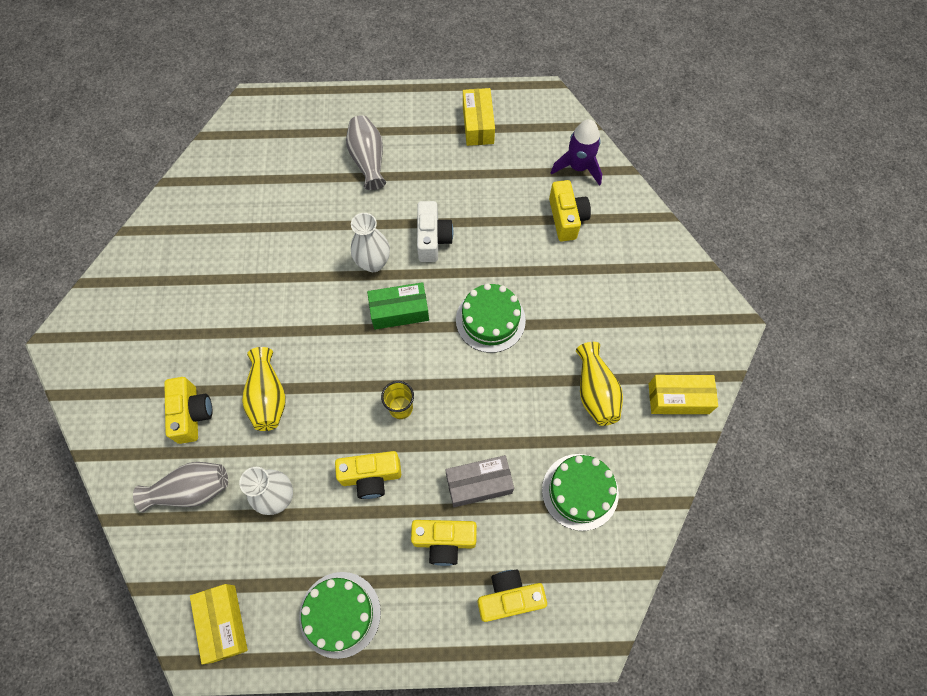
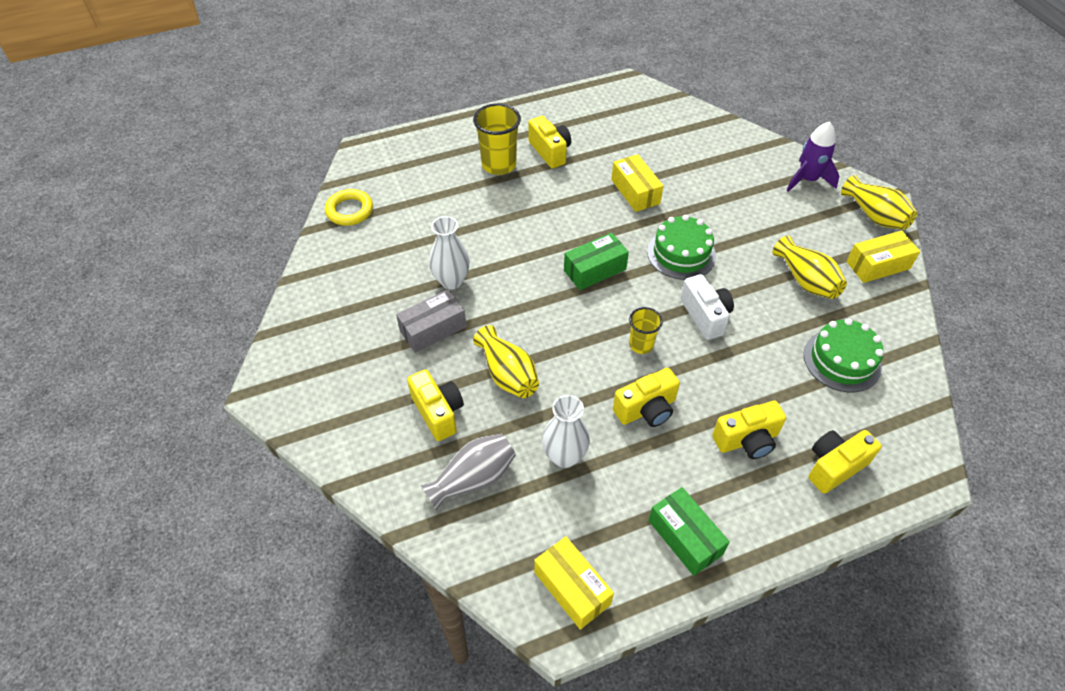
camera: 20 degrees left, 15 degrees down
(209, 171) = (349, 210): none -> yellow ring
(340, 614) = (685, 537): green cake -> green box
(368, 160) = (499, 165): grey vase -> yellow cup
(373, 263) = (548, 240): white vase -> white vase (451, 281)
(432, 239) = (592, 208): white camera -> white camera (705, 316)
(478, 124) = (583, 116): yellow box -> yellow box (635, 192)
(479, 484) = (749, 383): grey box -> grey box (433, 329)
(566, 218) = (700, 162): yellow camera -> yellow camera (550, 151)
(578, 167) = (687, 125): purple rocket -> purple rocket (807, 180)
(709, 339) = (874, 216): none -> yellow vase

